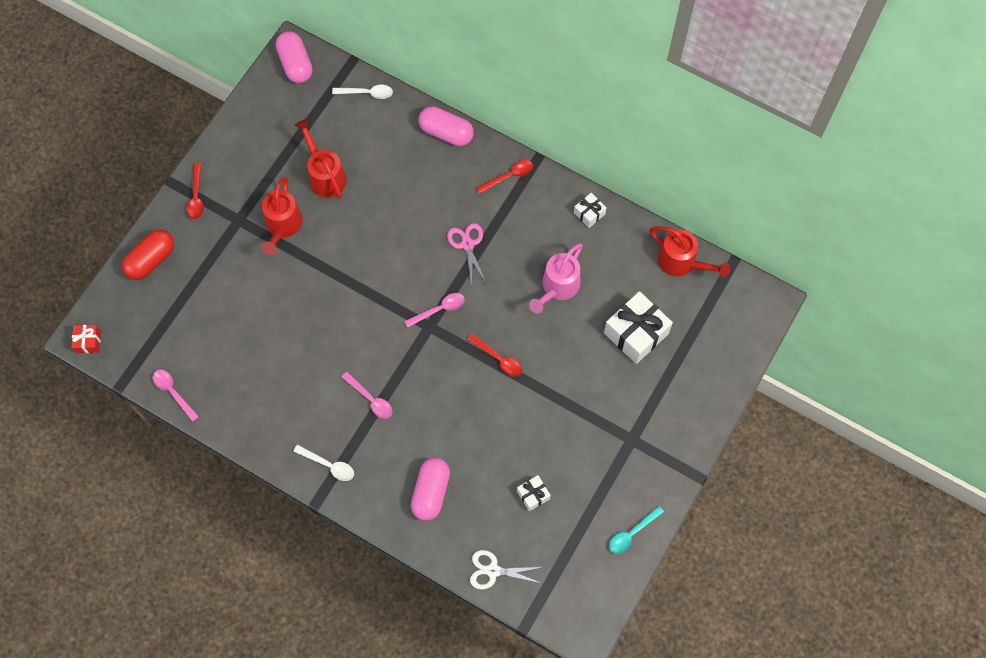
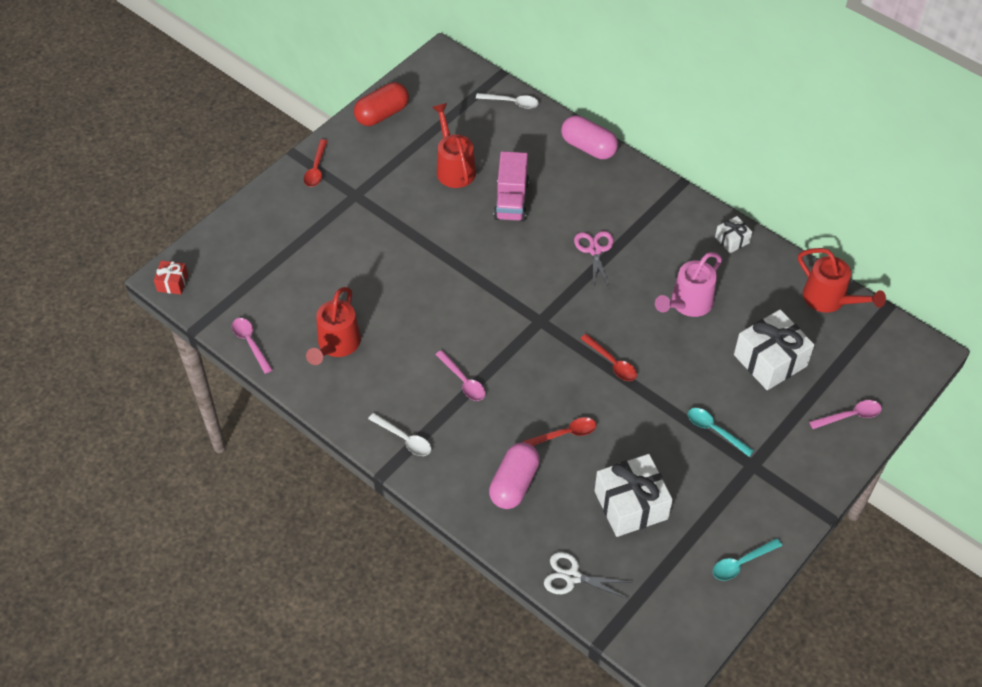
camera: 10 degrees right, 15 degrees down
(151, 260) = (256, 218): red capsule -> red capsule (382, 114)
(282, 226) = (400, 207): red watering can -> red watering can (336, 345)
(295, 64) = (443, 69): pink capsule -> none
(383, 203) = (511, 200): none -> pink truck
(439, 309) = (554, 306): pink spoon -> pink spoon (850, 416)
(509, 176) = (649, 194): red spoon -> red spoon (565, 434)
(533, 495) = (631, 505): white gift -> white gift, size x1.99
(595, 411) = (714, 430): none -> turquoise spoon

